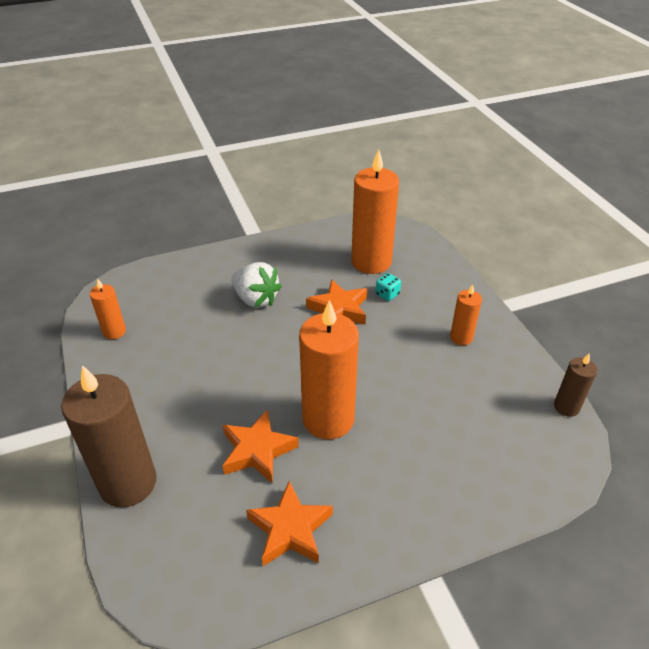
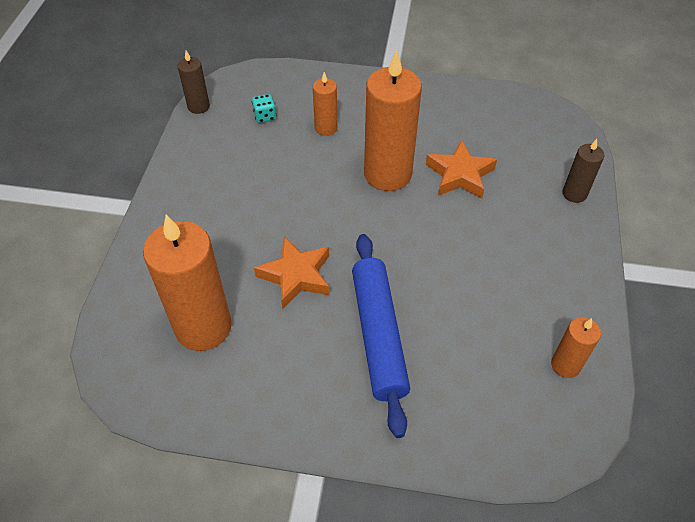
camera: 150 degrees left, 10 degrees up
(128, 483) = (574, 194): brown candle -> brown candle, size x0.50
(256, 299) = (378, 335): white strawberry -> blue rolling pin
(290, 529) = (462, 119): orange star -> none
(387, 294) = (230, 270): turquoise dice -> turquoise dice (265, 116)
(461, 337) = (210, 191): orange candle -> orange candle (326, 128)

